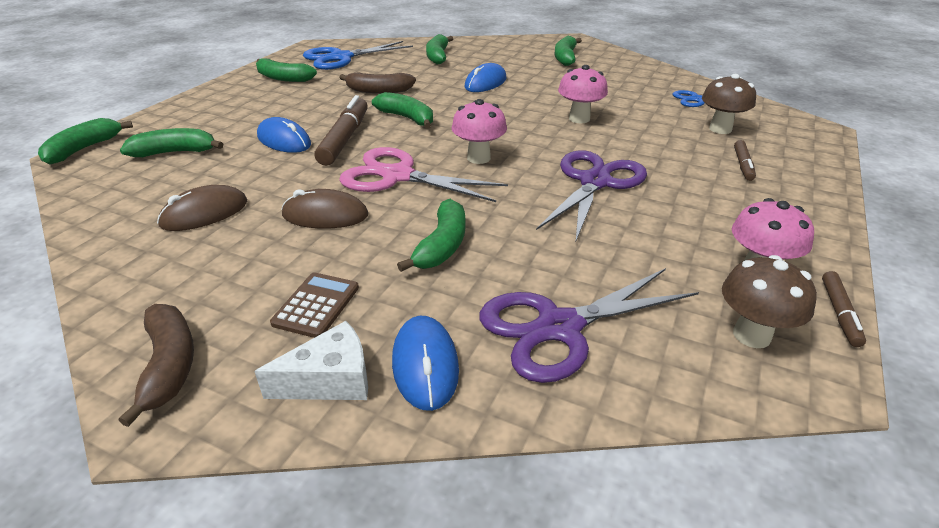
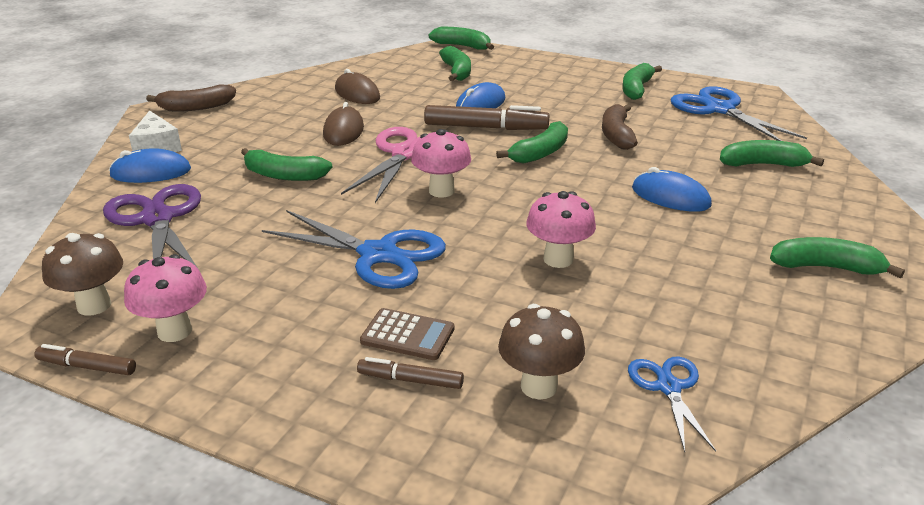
camera: 90 degrees right, 5 degrees down
(316, 305) = (229, 137): brown calculator -> brown calculator (407, 335)
(594, 182) = (378, 254): purple scissors -> blue scissors

